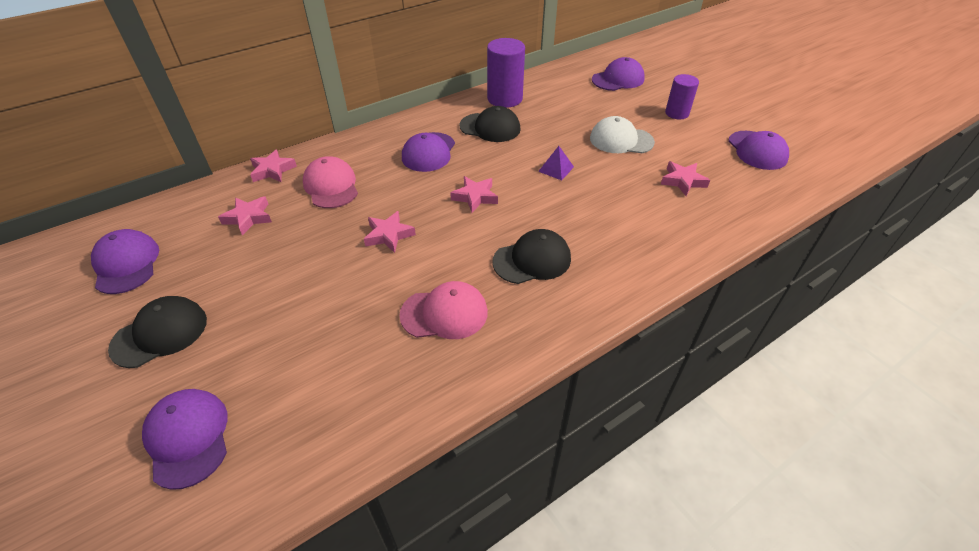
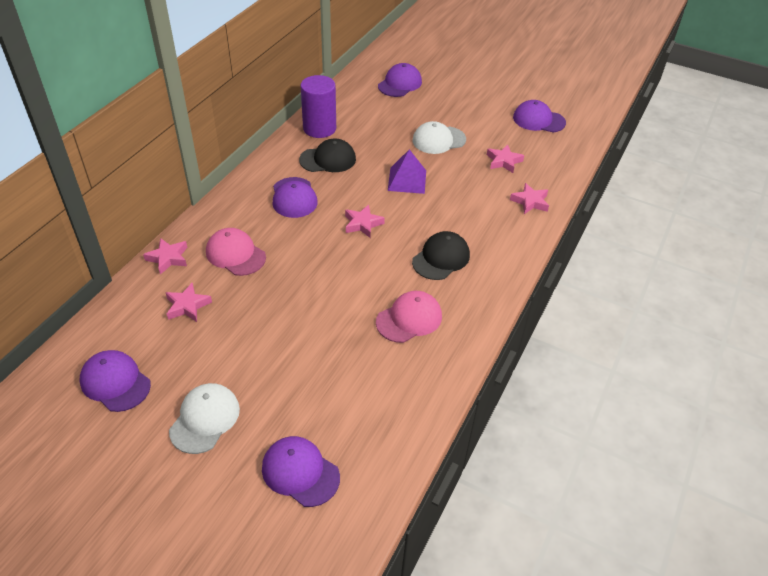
camera: 30 degrees left, 0 degrees up
(160, 334) = (205, 419): black cap -> white cap
(389, 235) = (320, 278): pink star -> pink star (530, 202)
(556, 169) = (407, 180): purple pyramid -> purple pyramid, size x1.60
(677, 113) = (464, 104): purple cylinder -> none
(757, 150) = (538, 120): purple cap -> purple cap turned 150 degrees clockwise

